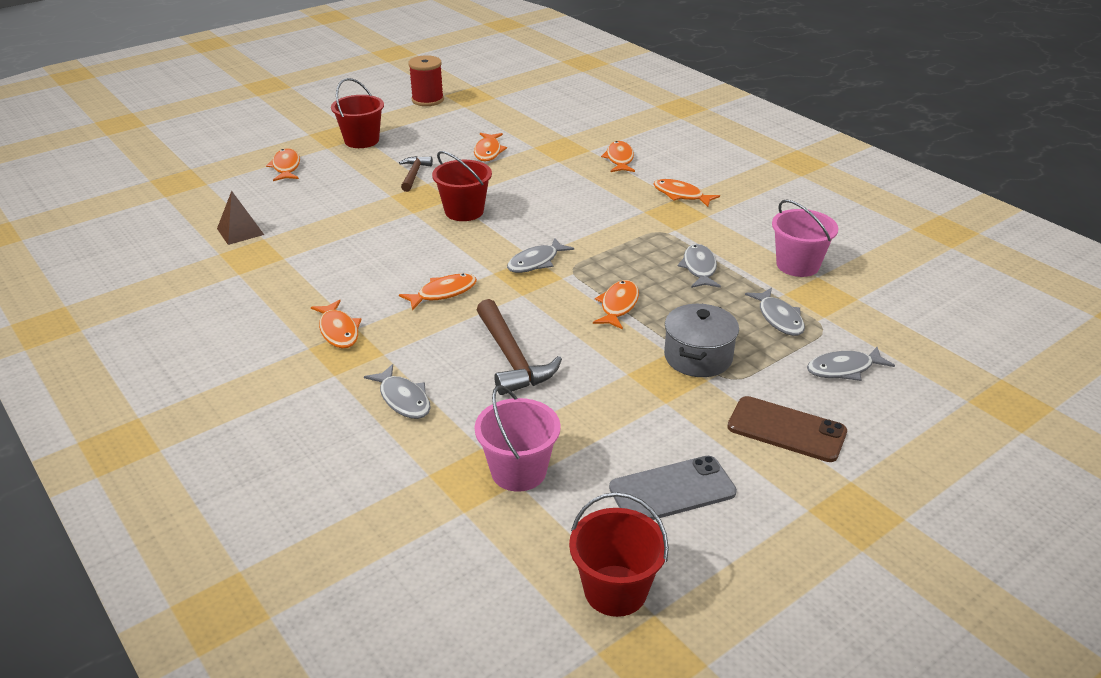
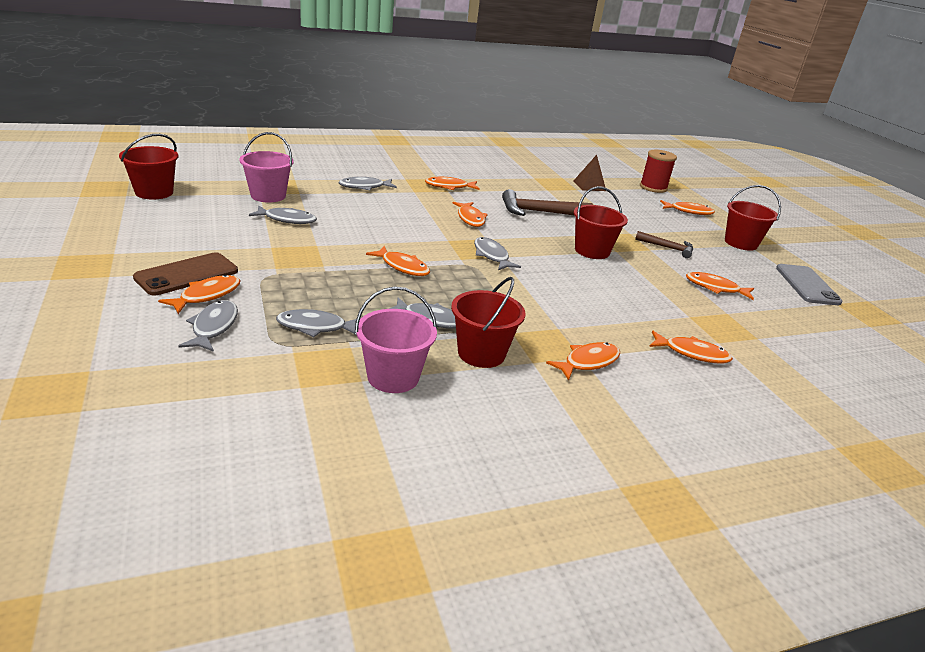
camera: 105 degrees right, 5 degrees down
(427, 100) = (849, 289): red spool -> red spool (653, 187)
(511, 358) = (374, 219): brown hammer -> brown hammer (540, 212)
(581, 421) = (287, 219): none -> grey fish
(672, 490) = (194, 224): grey phone -> grey phone (807, 285)
(698, 357) = (305, 273): grey pot -> none
(722, 237) = (481, 353): none -> red bucket
(805, 397) = (207, 295): none -> orange fish

